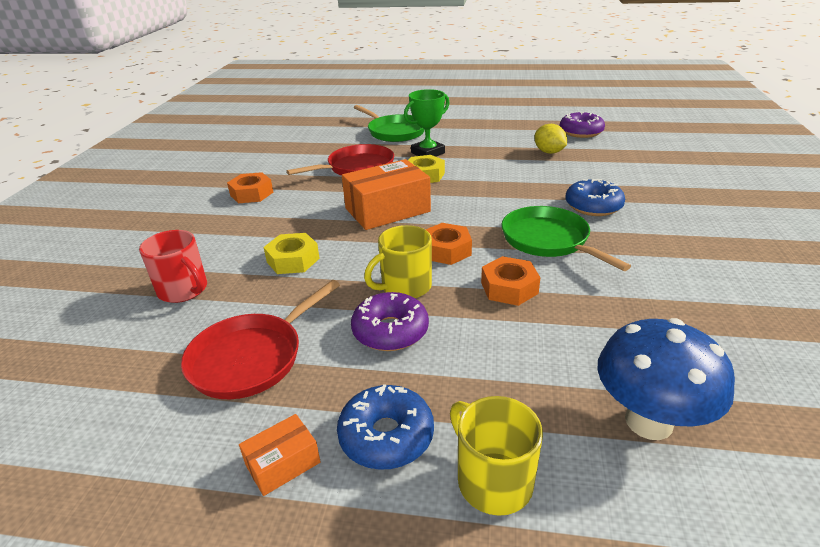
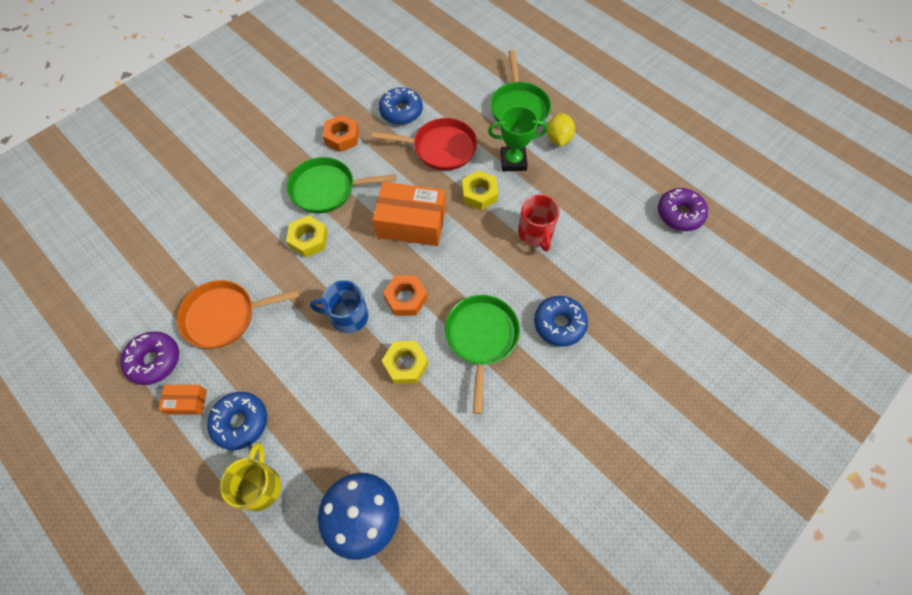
camera: 35 degrees right, 30 degrees up
(184, 290) = (231, 227): red mug -> red mug (535, 233)
(251, 358) = (224, 316): red pan -> orange pan
(274, 224) = (327, 189): none -> green pan
(294, 164) = (401, 111): none -> blue donut
(390, 331) = (306, 349): purple donut -> purple donut (154, 360)
(405, 287) = (348, 316): yellow mug -> blue mug
(509, 288) = (405, 364): orange nut -> yellow nut
(549, 152) = (612, 227): yellow lemon -> yellow lemon (558, 139)

